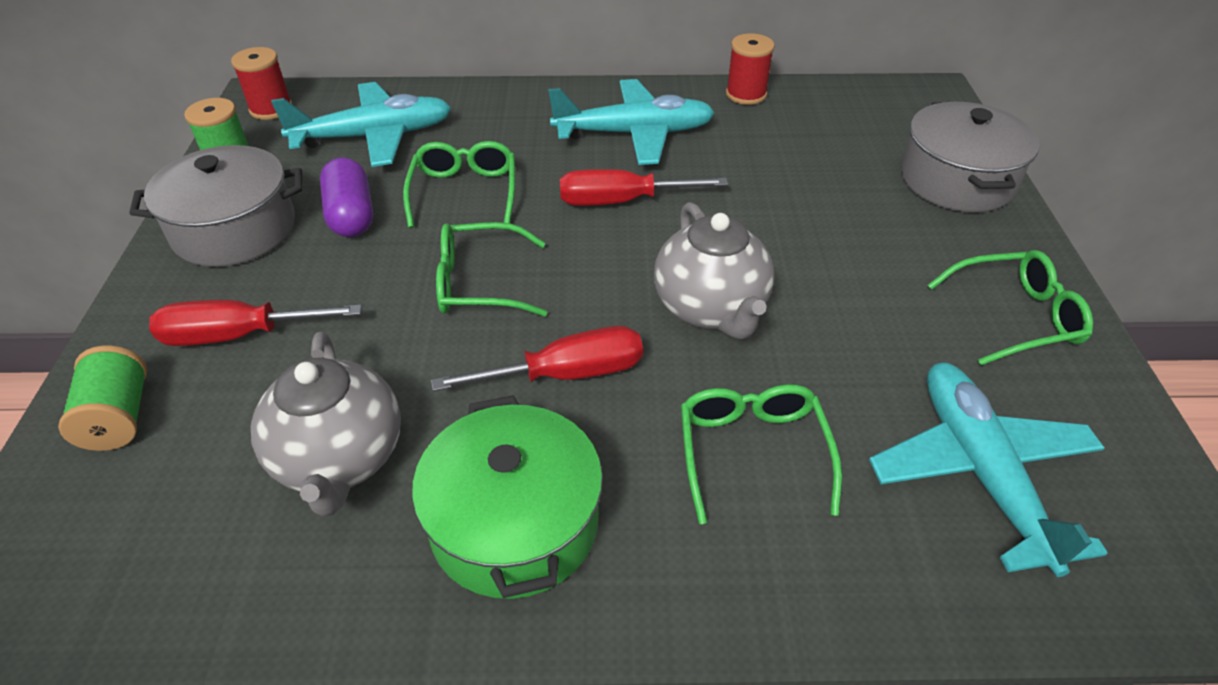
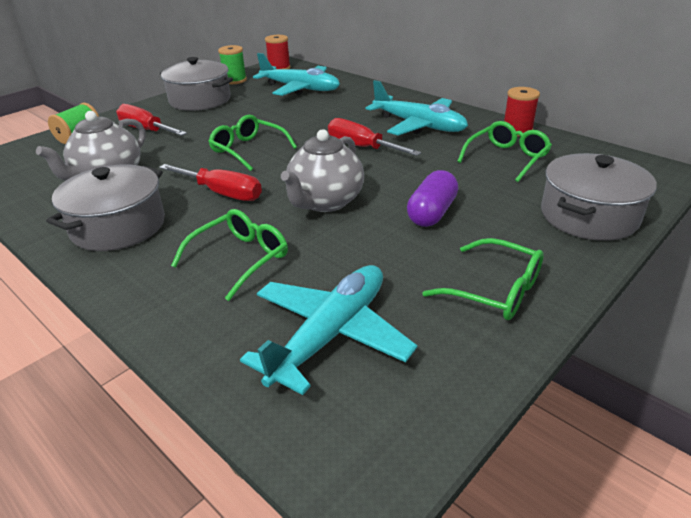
camera: 45 degrees right, 10 degrees down
(351, 215) = (245, 110): purple capsule -> purple capsule (432, 213)
(464, 192) = (300, 119): green glasses -> green glasses (507, 158)
(515, 523) = (118, 226): green pot -> grey pot

